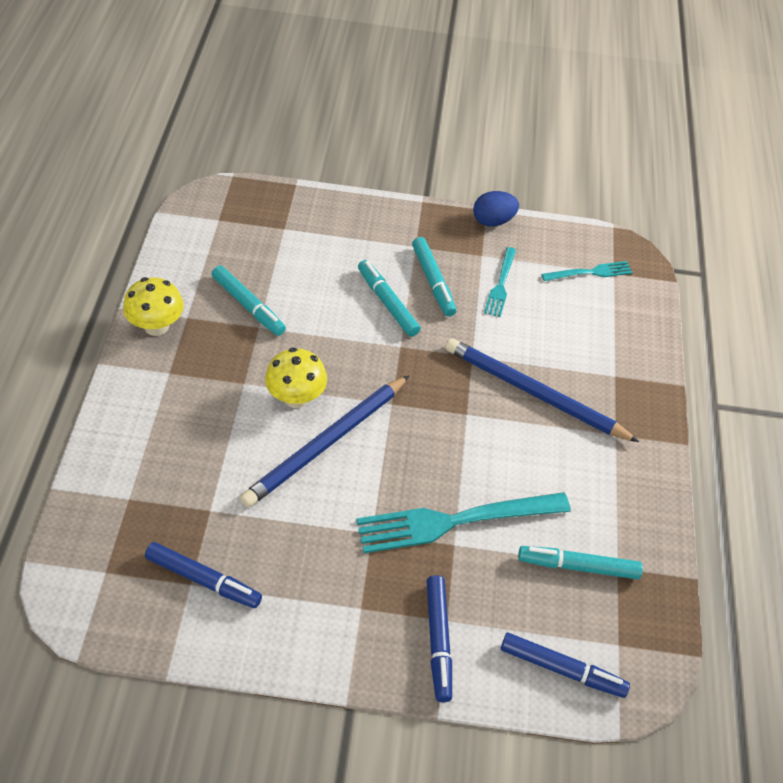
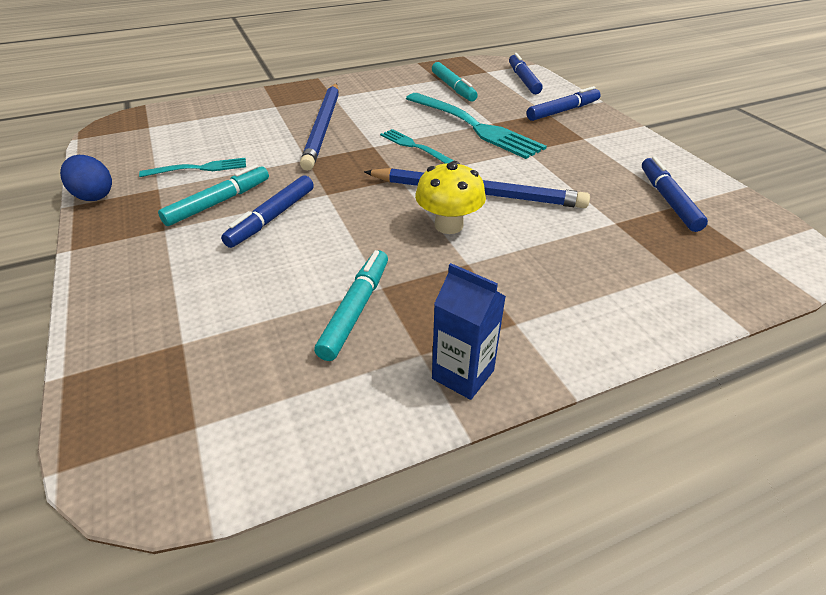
camera: 115 degrees left, 10 degrees down
(156, 326) = (463, 374): yellow mushroom -> blue carton
(387, 303) = (272, 218): turquoise marker -> blue marker
(590, 272) = (153, 135): turquoise fork -> turquoise fork (414, 146)

